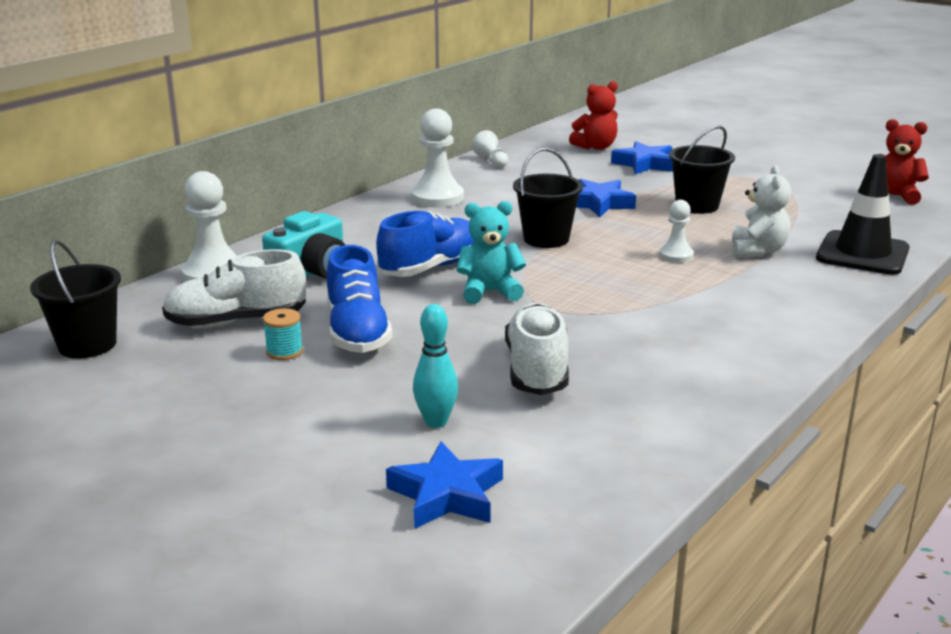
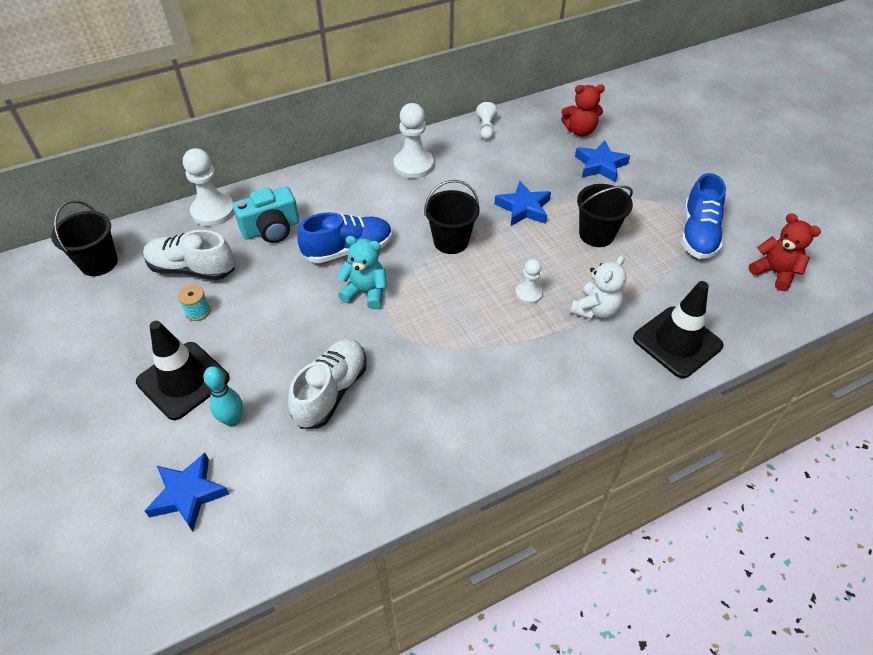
camera: 25 degrees right, 25 degrees up
(328, 408) = (183, 380): none -> black traffic cone
(357, 332) = (253, 307): blue shoe -> blue shoe (698, 234)

